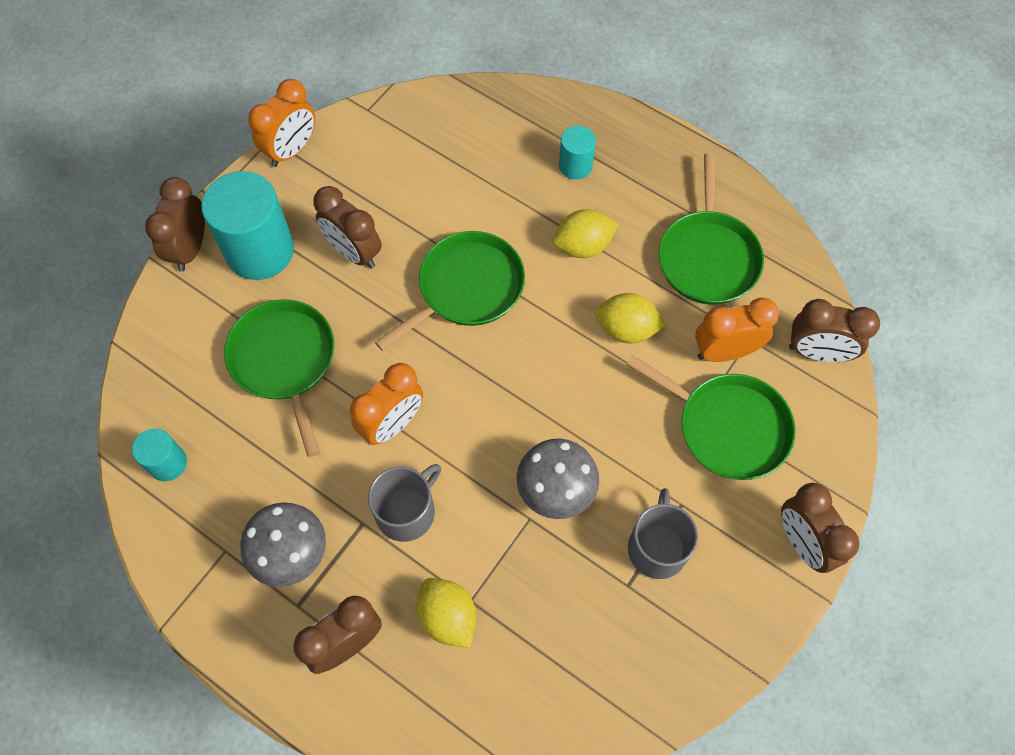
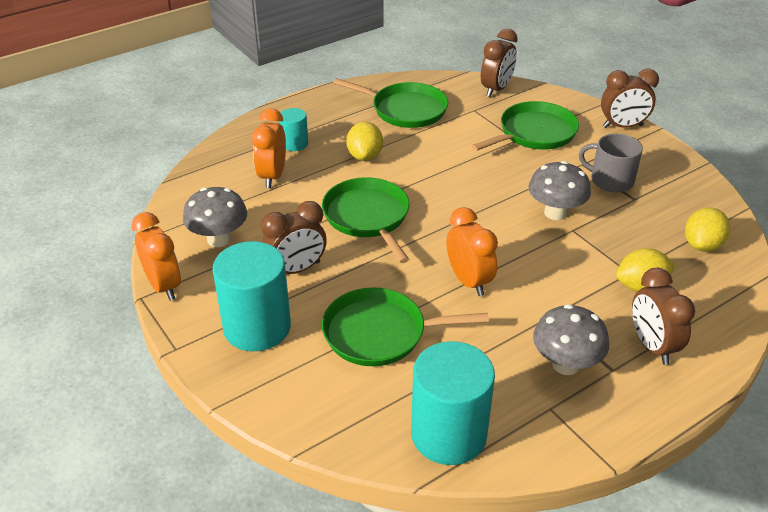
camera: 70 degrees left, 25 degrees down
(168, 463) = (448, 434): turquoise cylinder -> turquoise cylinder, size x1.97
(190, 248) = (223, 375): brown clock -> none
(376, 165) = (219, 239): none -> grey mushroom
(406, 511) = (548, 289): grey mug -> none
(626, 329) = (442, 154): yellow lemon -> yellow lemon (702, 245)
(725, 351) = (479, 121): orange clock -> orange clock (272, 176)

